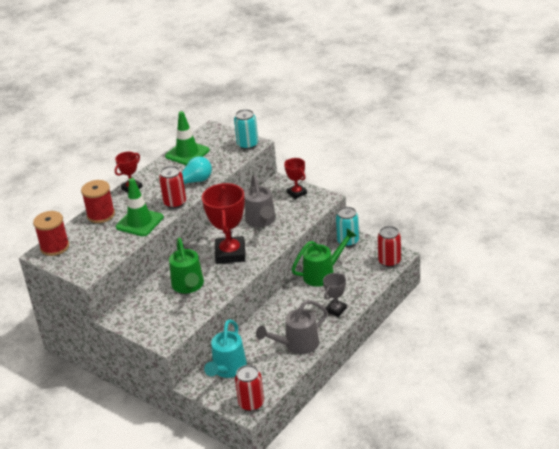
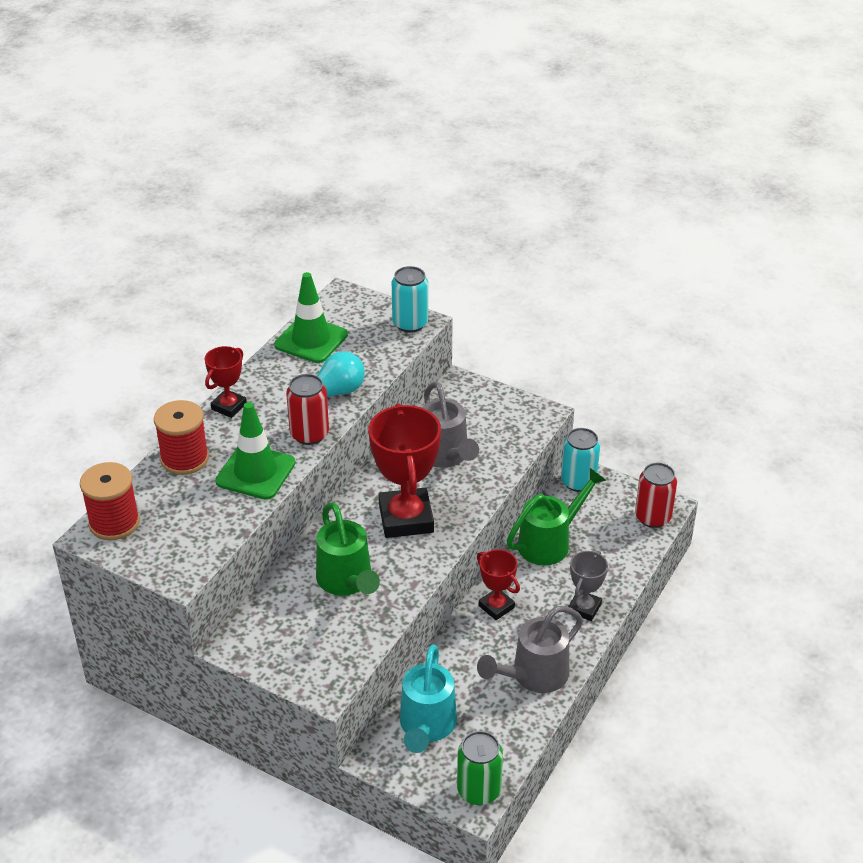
camera: 10 degrees left, 5 degrees up
(251, 403) = (479, 790): red can -> green can
(297, 193) = (493, 404): red trophy -> red trophy (496, 607)

